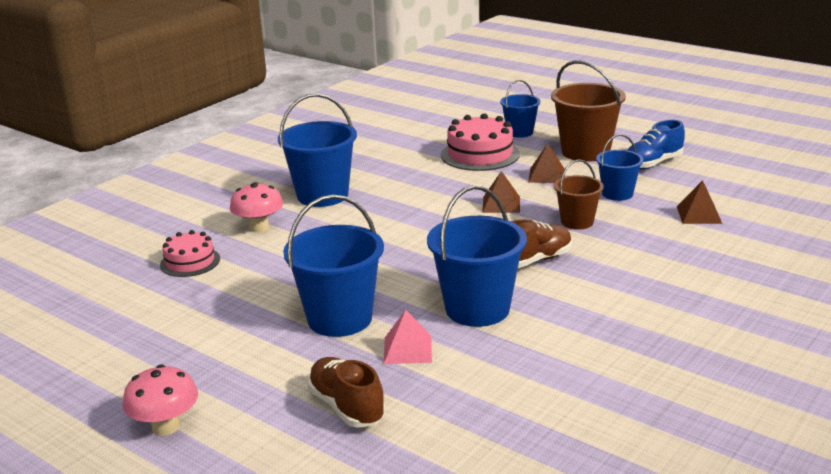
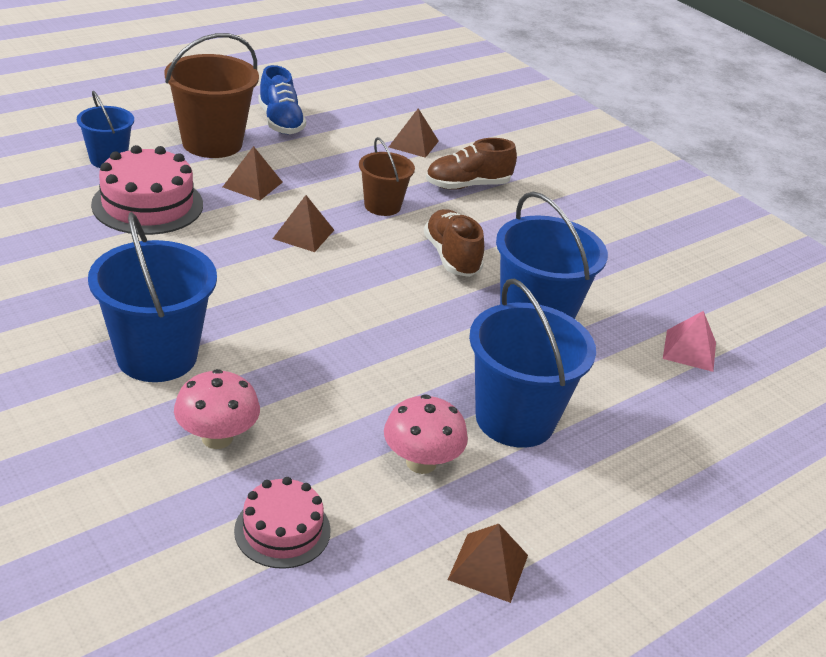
camera: 80 degrees left, 10 degrees up
(166, 426) = (708, 612): pink mushroom -> pink mushroom (421, 462)
(182, 331) = (488, 567): none -> brown pyramid
(347, 407) = (695, 455): brown shoe -> brown shoe (467, 185)
(407, 349) = (597, 386): pink pyramid -> pink pyramid (689, 350)
(617, 194) = (335, 164): blue bucket -> none

